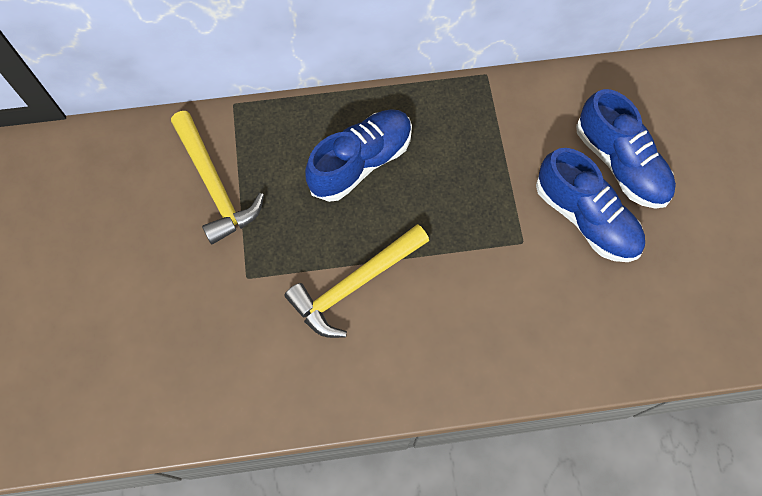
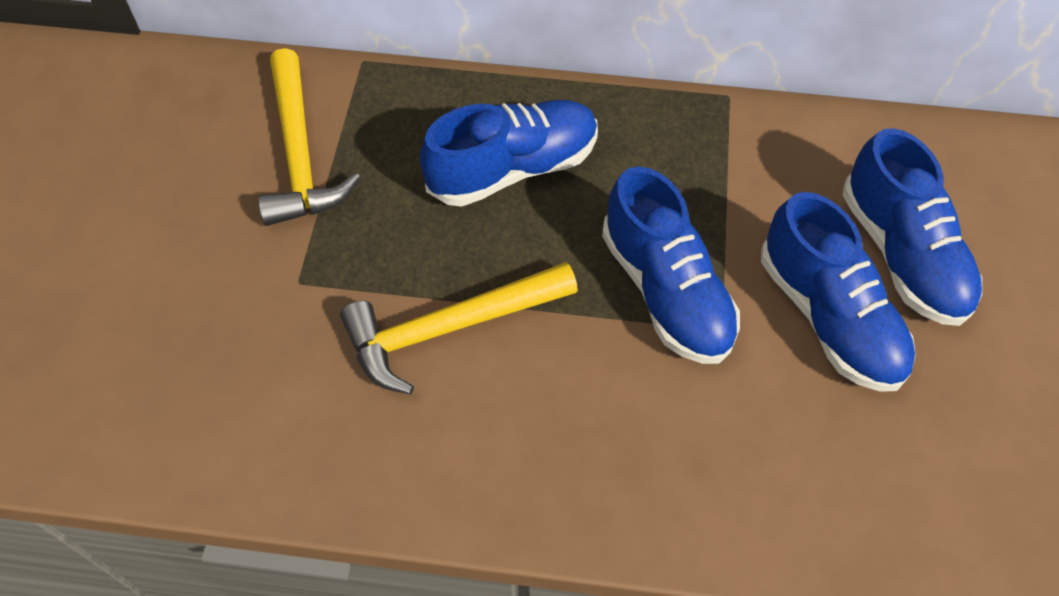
camera: 15 degrees right, 10 degrees down
(482, 225) = (666, 291): none -> blue shoe

